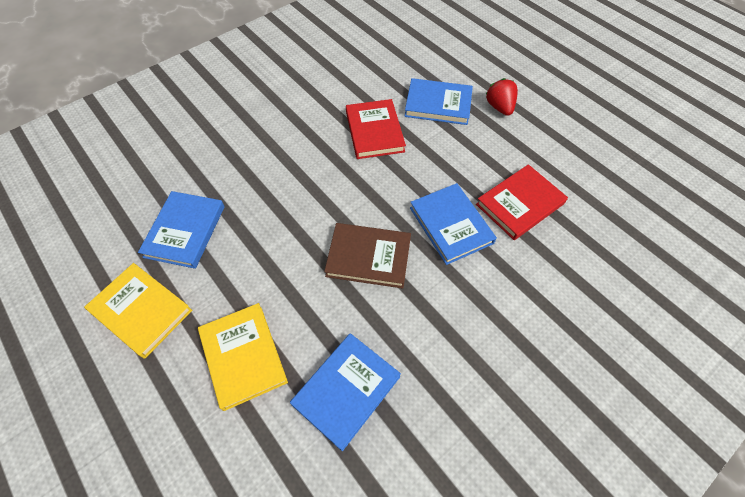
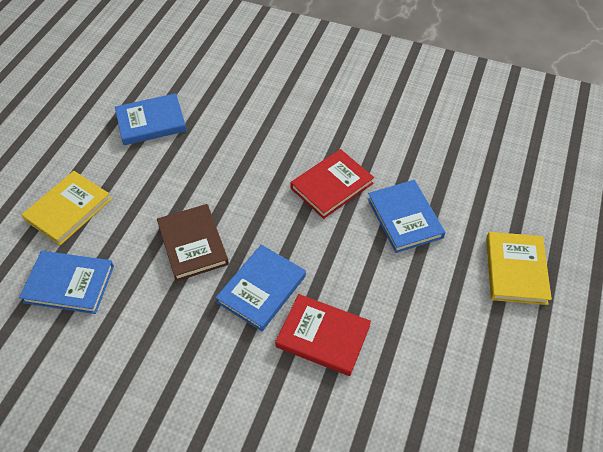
camera: 60 degrees right, 5 degrees down
(141, 311) = (76, 137): yellow book -> yellow book (515, 270)
(499, 107) = (442, 271): red strawberry -> none

